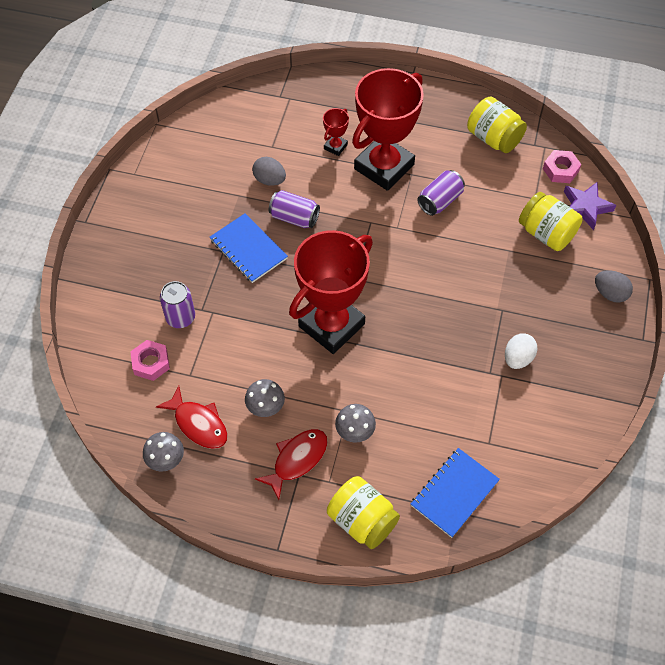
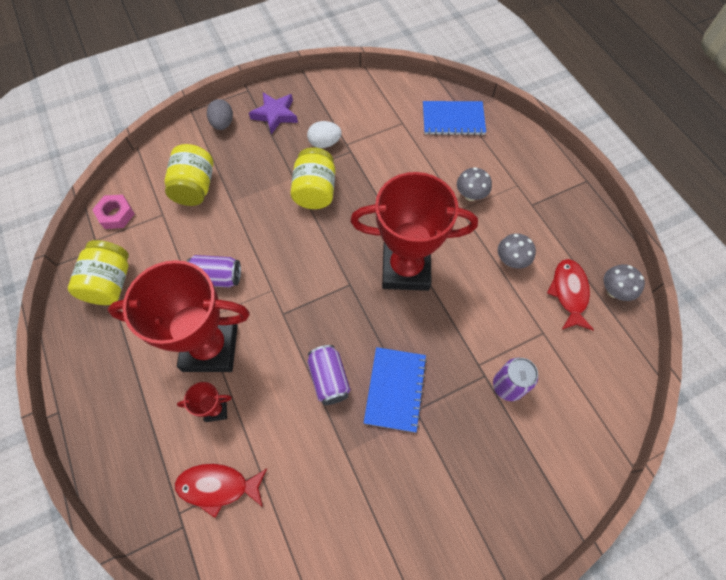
camera: 130 degrees left, 5 degrees up
(151, 363) = (565, 371): pink nut -> none
(269, 180) = (304, 438): grey egg -> none
(297, 460) = (524, 213): red fish -> red fish (218, 486)
(362, 520) = (520, 151): yellow jar -> yellow jar (315, 191)
(585, 207) = (147, 178): purple star -> purple star (275, 115)

